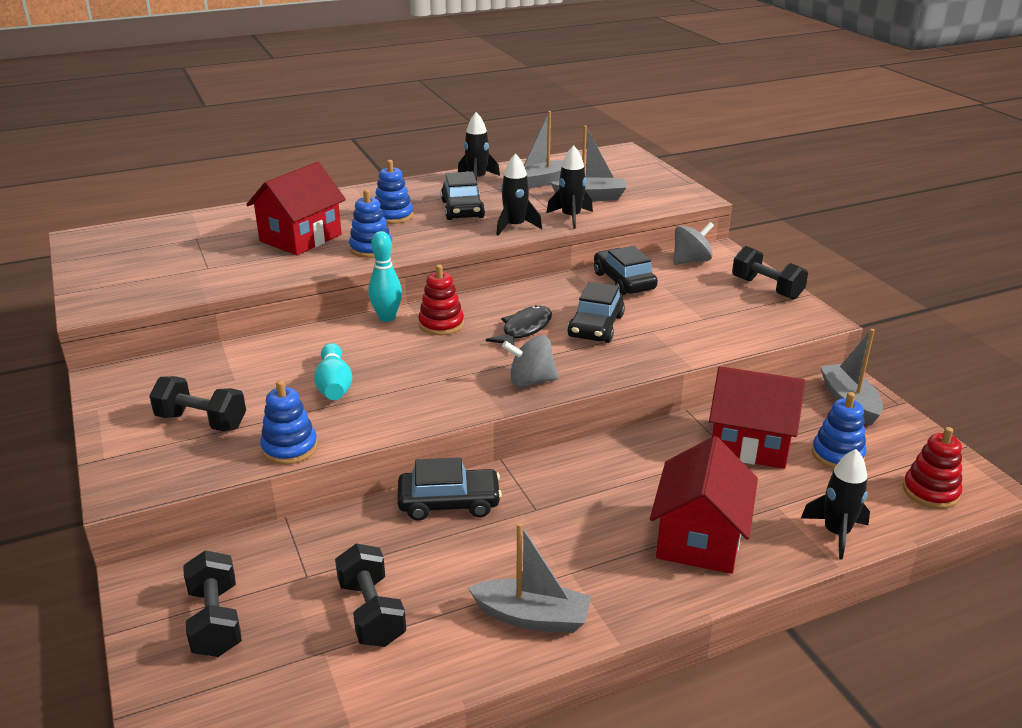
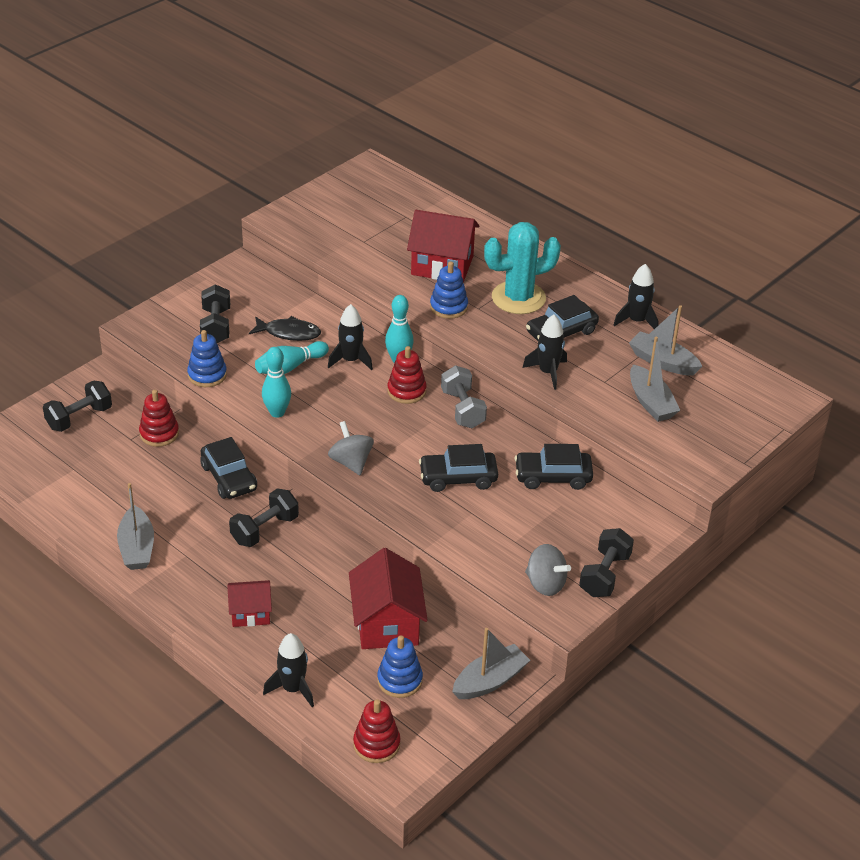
camera: 65 degrees right, 10 degrees up
(318, 546) = (159, 433): none -> red stacking toy
(372, 612) = (111, 477): black dumbbell -> black dumbbell (265, 530)
(393, 216) = (518, 298): blue stacking toy -> turquoise cactus
(407, 411) = (277, 412): none -> turquoise bowling pin
(494, 302) = (462, 409): none -> grey dumbbell
(524, 329) = (427, 438): black fish -> black fish (289, 333)
(571, 217) = (593, 401): black rocket -> black rocket (351, 360)
(623, 281) = (553, 477): black car -> black car turned 135 degrees counterclockwise
(691, 261) = (628, 513): grey spinning top -> grey spinning top (545, 584)
(699, 538) = (250, 613): red house -> red house, size x0.59

